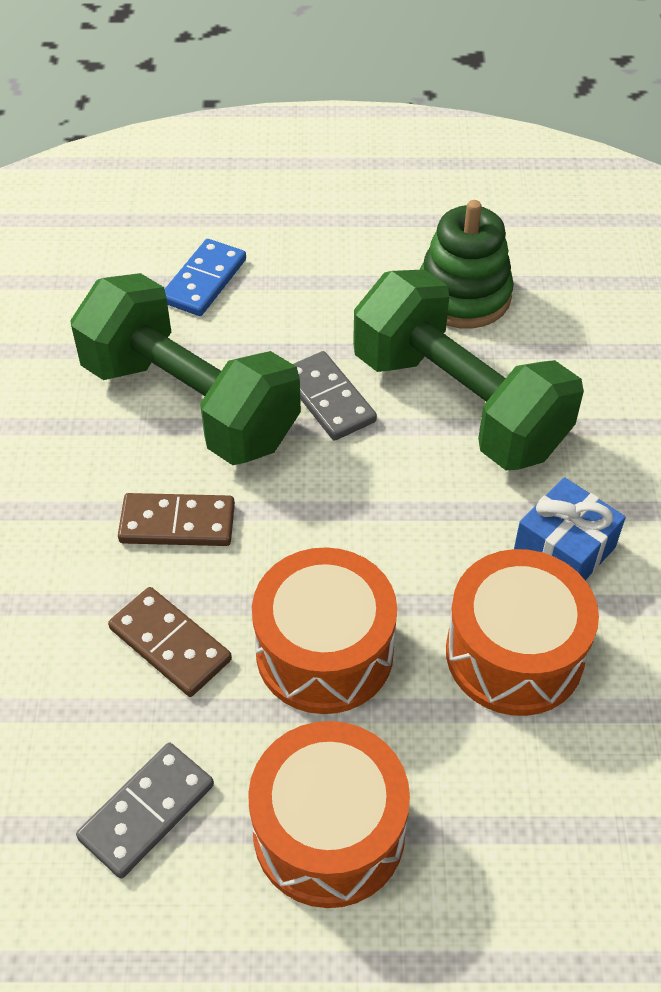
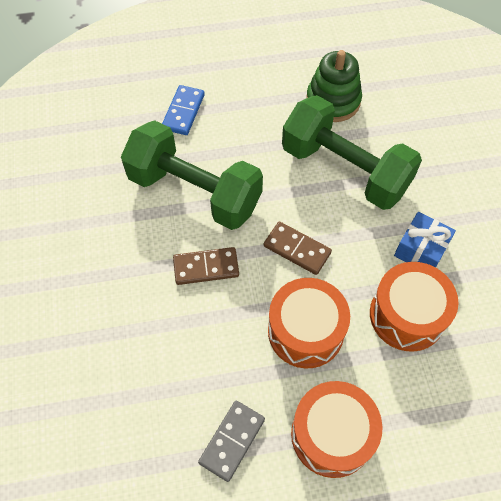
camera: 10 degrees left, 10 degrees up
(170, 644) = (220, 341): brown domino -> brown domino (297, 249)
(328, 399) = (272, 177): grey domino -> none

